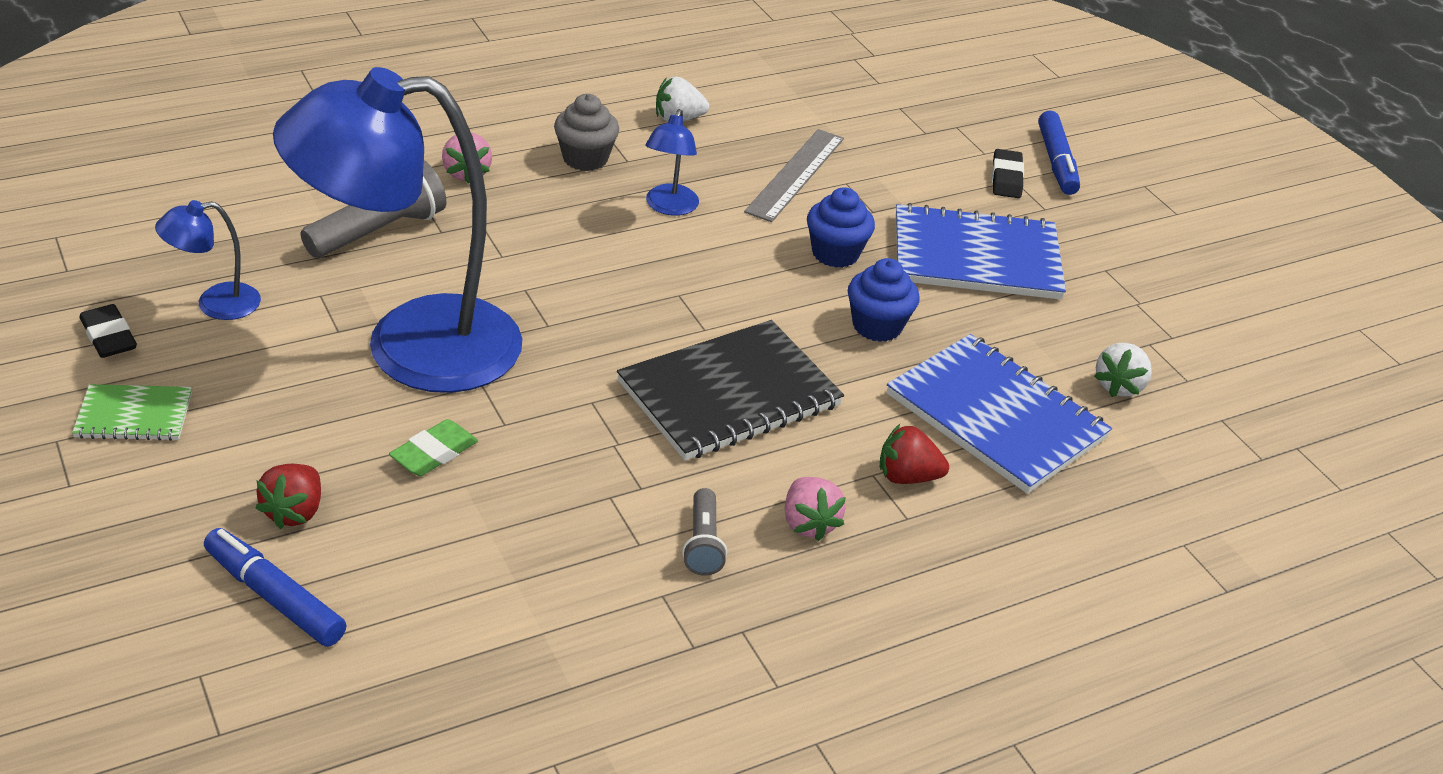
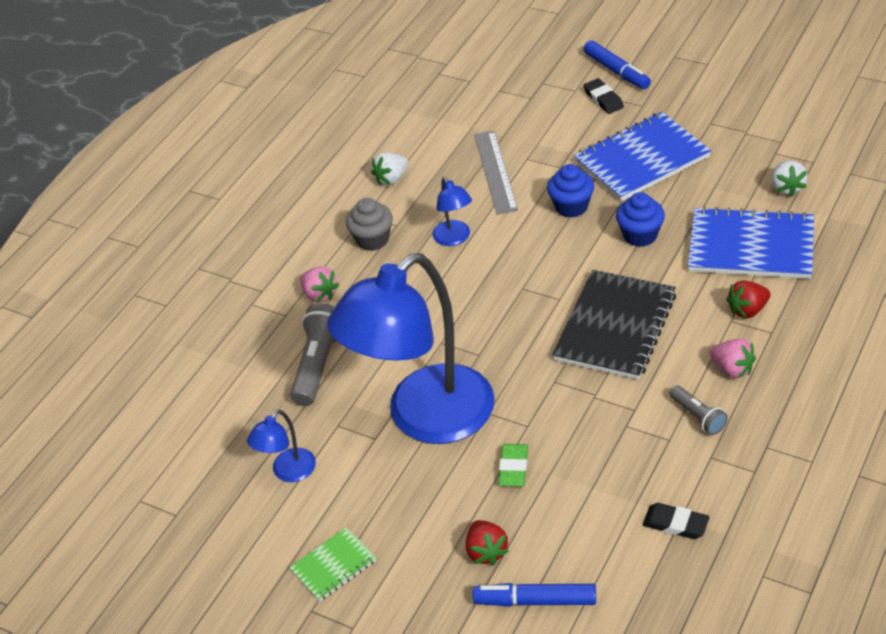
camera: 25 degrees left, 5 degrees up
(108, 336) = (256, 534): black eraser -> black eraser (675, 524)

